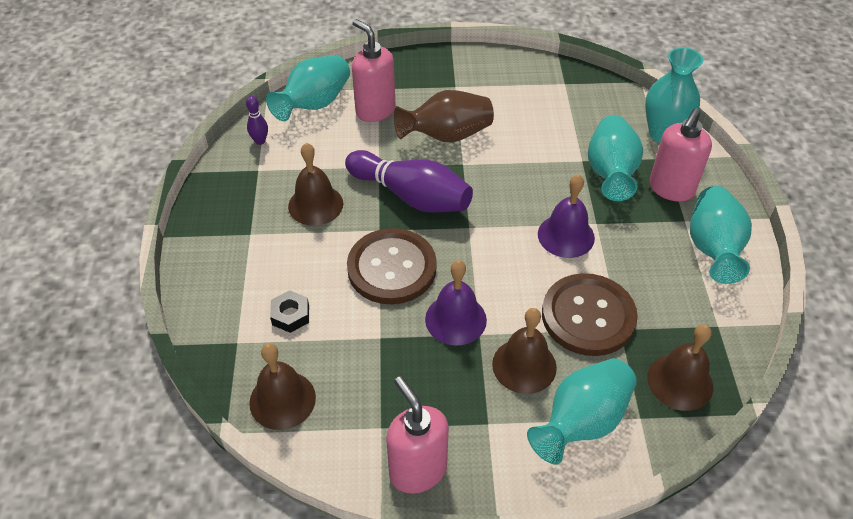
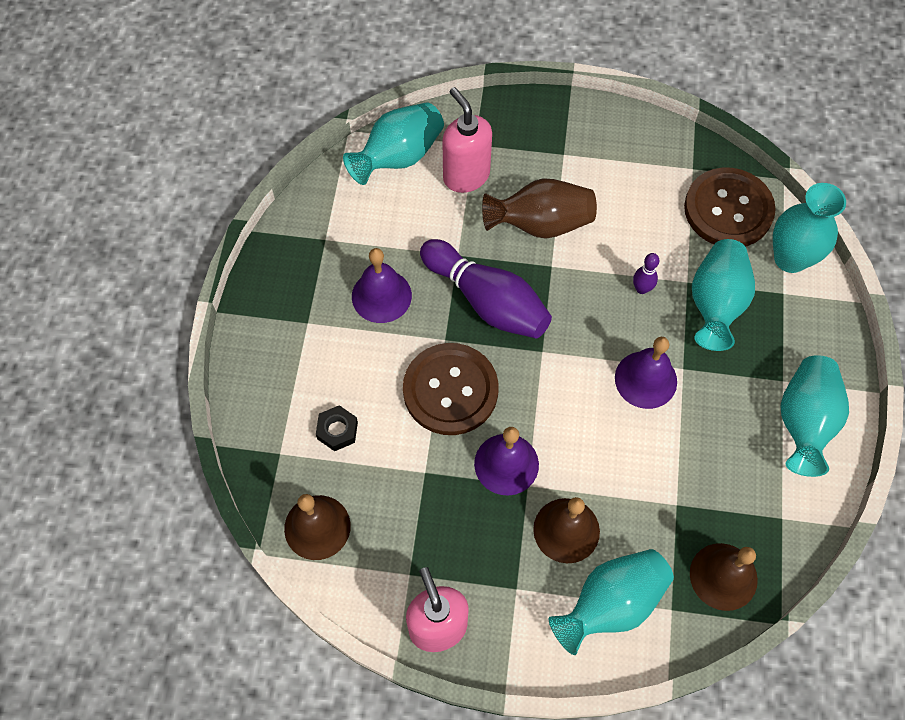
camera: 10 degrees right, 15 degrees up
(260, 141) = (332, 200): purple bowling pin -> purple bowling pin (641, 289)
(315, 204) = (381, 296): brown bell -> purple bell
(588, 316) = (646, 483): brown button -> brown button (728, 209)
(671, 189) = (778, 336): pink soap dispenser -> none

